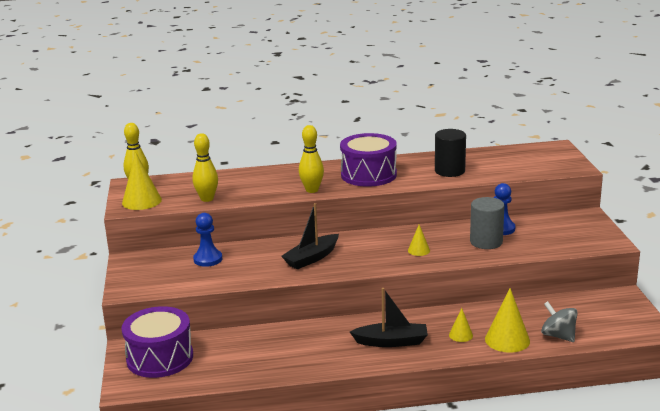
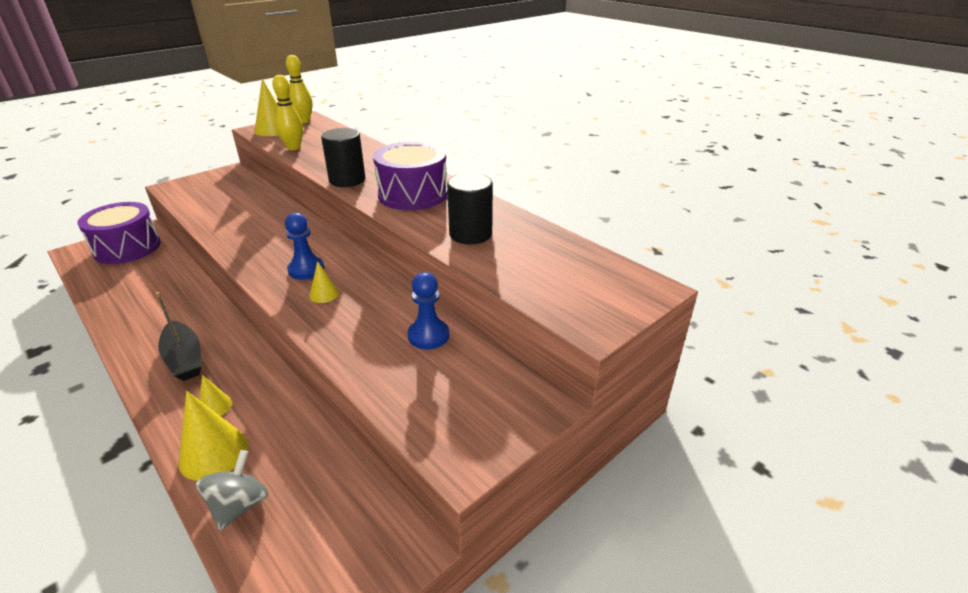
camera: 55 degrees right, 10 degrees up
(208, 259) = (244, 197): blue pawn -> blue pawn (306, 270)
(311, 258) = (270, 240): black boat -> none
(312, 190) = (347, 180): yellow bowling pin -> black cylinder
(486, 242) = (379, 335): grey cylinder -> none

